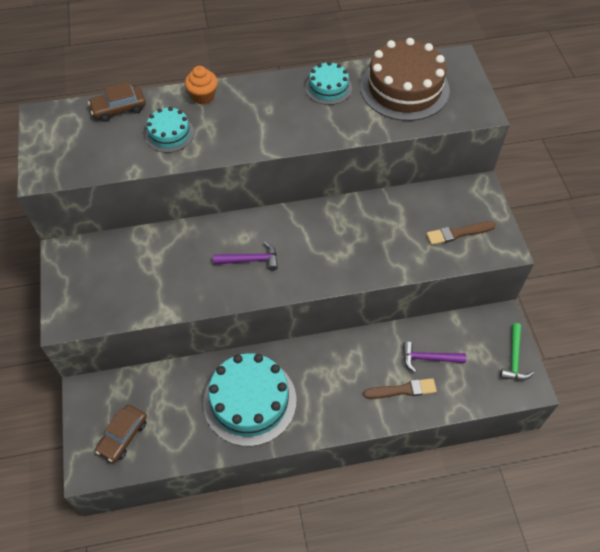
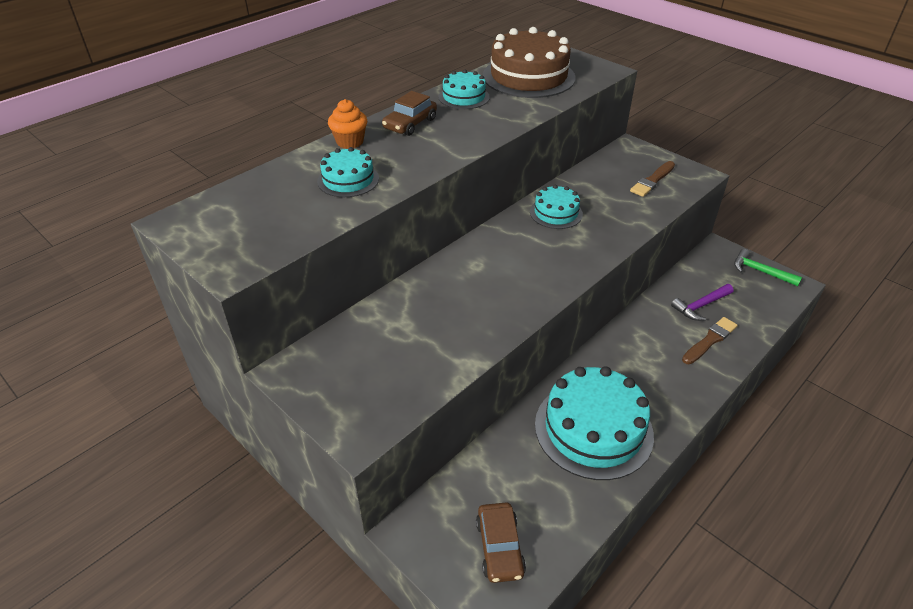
camera: 35 degrees left, 15 degrees down
(119, 109) = (266, 182): brown car -> brown car (410, 124)
(251, 260) = (503, 279): purple hammer -> none
(346, 223) = (556, 213): none -> turquoise cake
(514, 358) = (760, 271): green hammer -> green hammer turned 150 degrees clockwise

